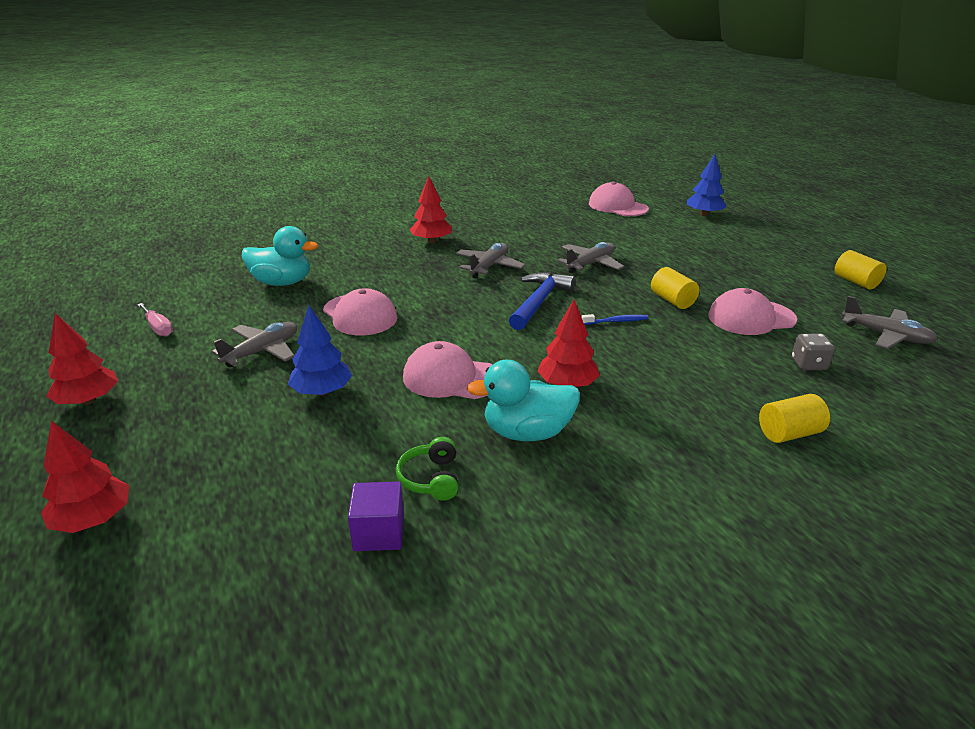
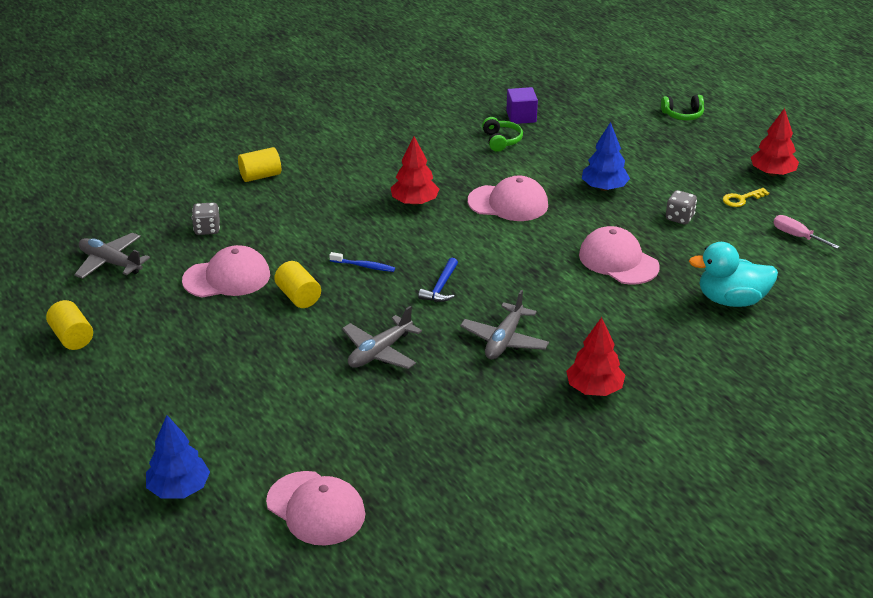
camera: 175 degrees right, 5 degrees up
(93, 519) = (683, 115): red tree -> green headphones
(168, 369) = (741, 199): none -> yellow key
(262, 351) = (679, 218): grey plane -> grey dice
(527, 433) = (444, 168): turquoise duck -> none
(539, 302) = (441, 287): blue hammer -> blue hammer, size x0.59
(616, 321) = (364, 266): blue toothbrush -> blue toothbrush turned 150 degrees counterclockwise

